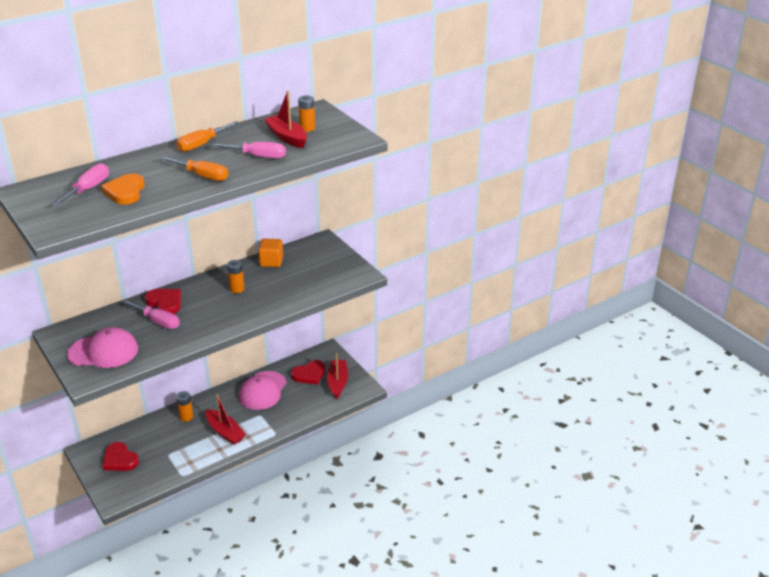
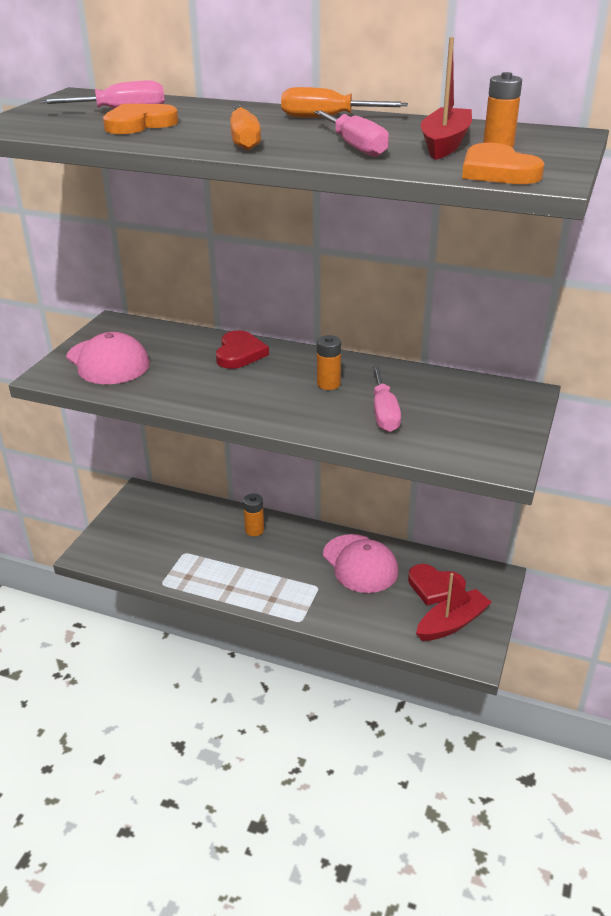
camera: 55 degrees right, 0 degrees up
(120, 459) = (146, 523): red heart -> none
(158, 321) = (199, 366): pink screwdriver -> pink screwdriver (384, 413)
(225, 432) = (261, 575): red boat -> none
(262, 391) = (360, 564): pink cap -> pink cap turned 105 degrees counterclockwise
(271, 261) = (419, 380): orange cube -> none
(336, 143) = (497, 171): none -> orange heart

